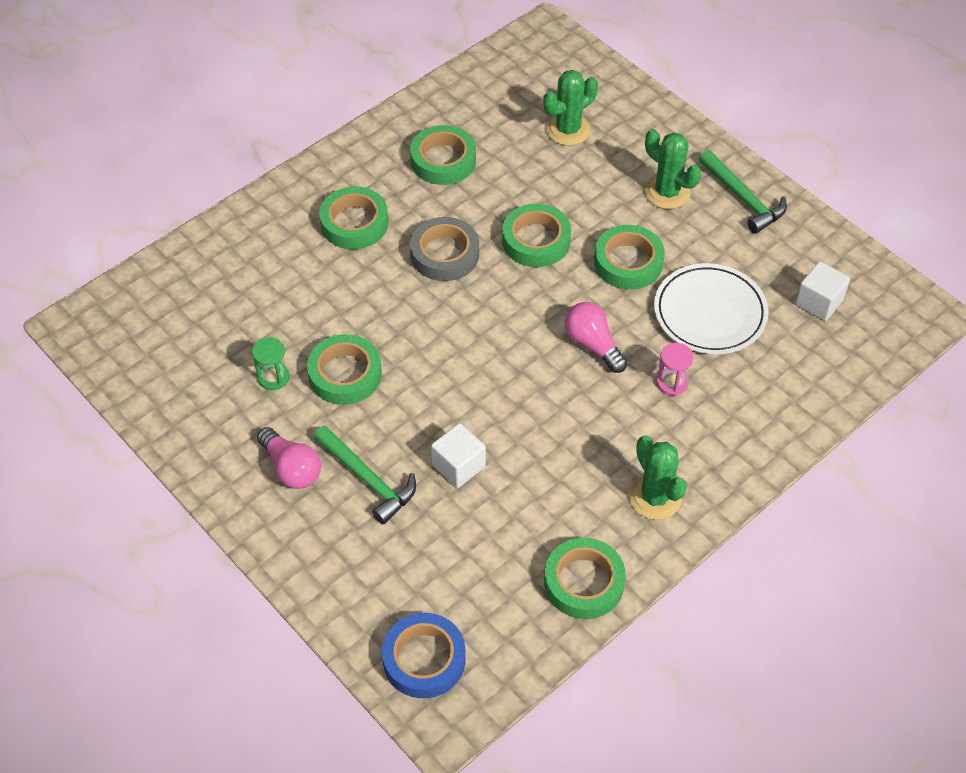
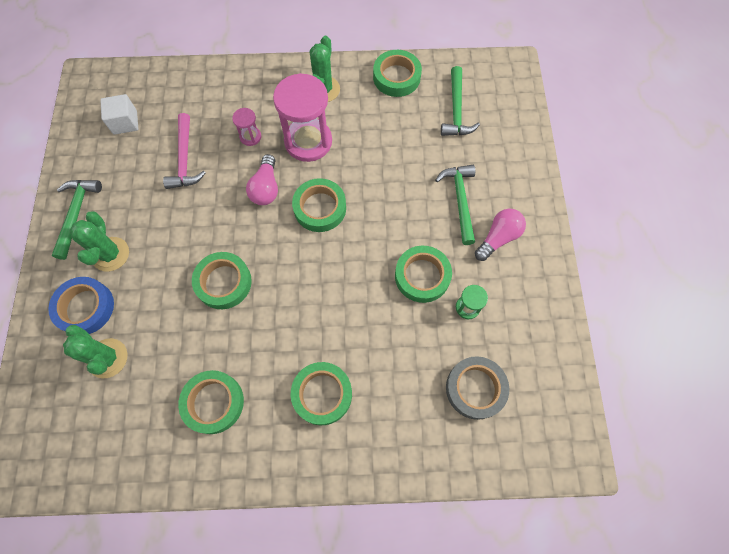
camera: 140 degrees left, 15 degrees up
(291, 468) = (498, 238): pink light bulb -> pink light bulb turned 45 degrees clockwise
(424, 659) = (502, 95): blue tape -> blue tape (85, 308)
(444, 254) = (287, 318): grey tape -> grey tape (475, 388)
(458, 466) = (405, 173): white cube -> none
(466, 592) = (456, 110): none -> green hammer
(568, 130) = (107, 358): green cactus -> green cactus turned 45 degrees clockwise
(603, 423) = (308, 141): none -> pink hourglass
(628, 262) = (189, 224): green tape -> green tape (320, 208)
(710, 313) = (185, 159): white plate -> pink hammer

